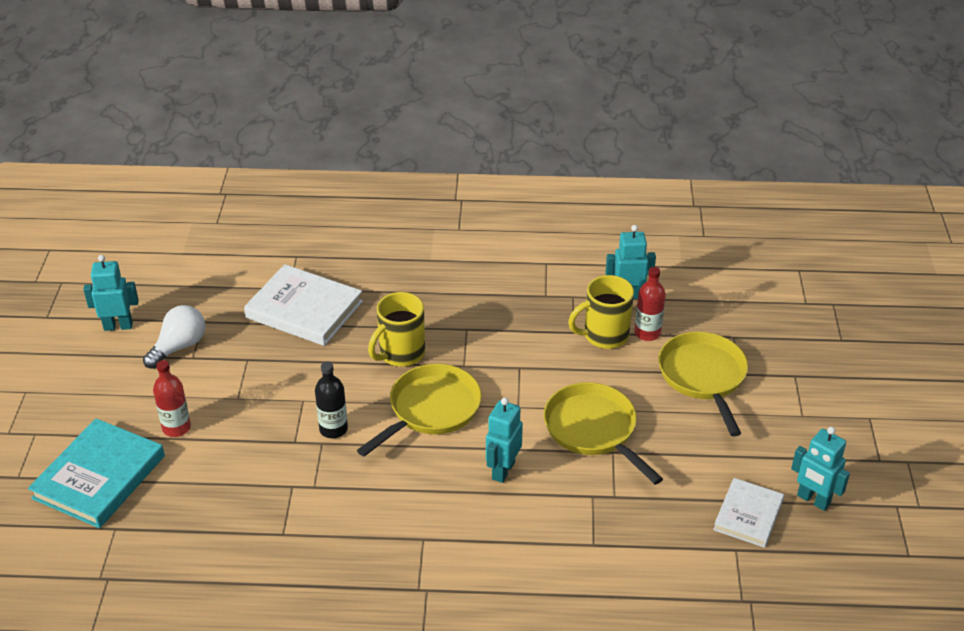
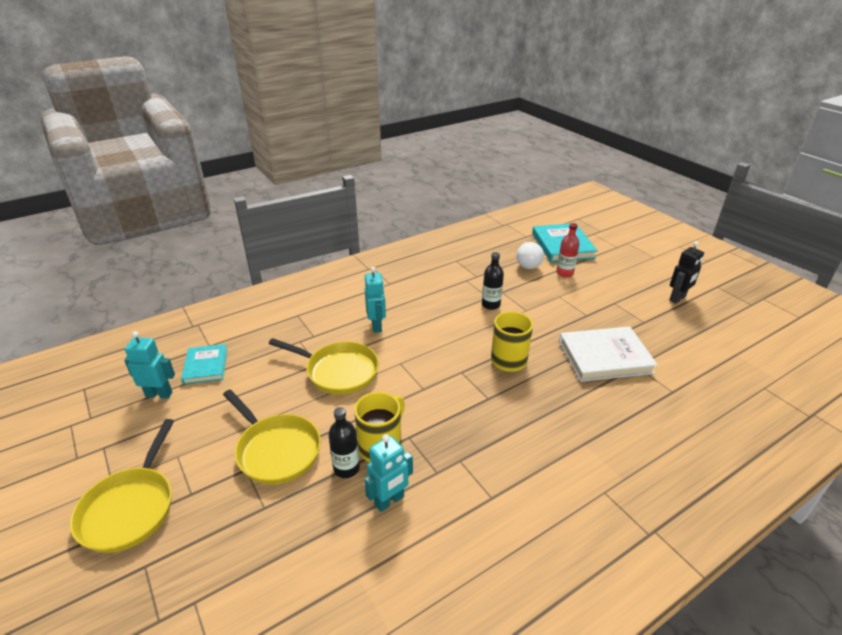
camera: 145 degrees right, 5 degrees down
(118, 326) = (677, 299): turquoise robot -> black robot
(179, 347) = (630, 304): white light bulb -> white light bulb (527, 263)
(430, 410) = (451, 337): yellow pan -> yellow pan (130, 507)
(647, 333) = (346, 468): red bottle -> black bottle
(748, 515) = (206, 366): white book -> turquoise book

